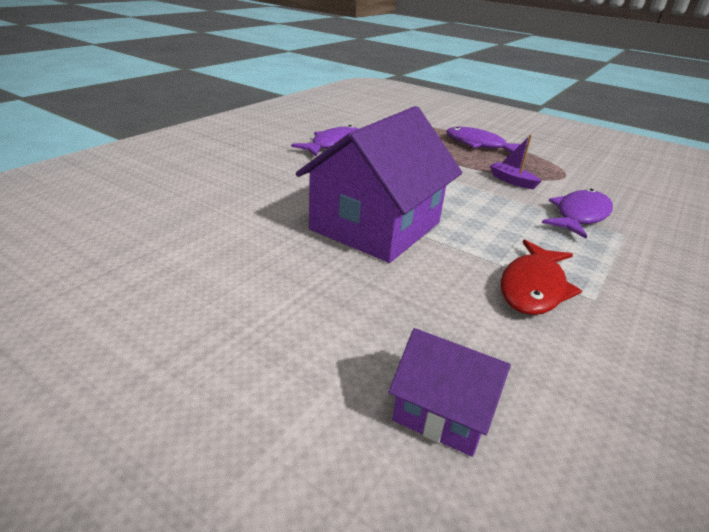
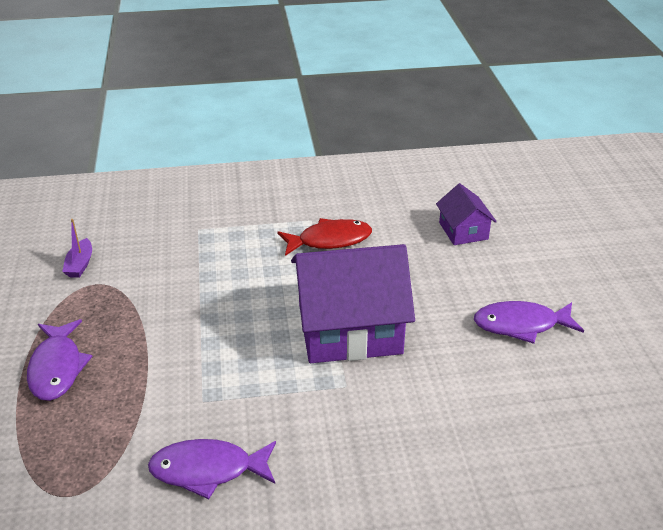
camera: 130 degrees left, 5 degrees up
(512, 181) = (153, 306): purple boat -> purple boat (80, 265)
(579, 215) = (189, 253): purple fish -> purple fish (521, 325)

